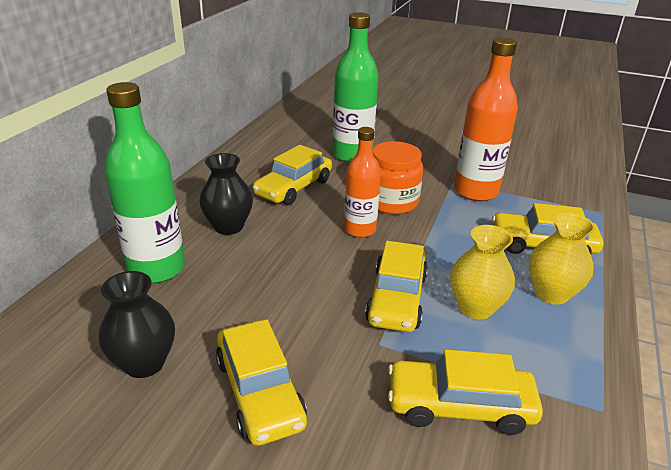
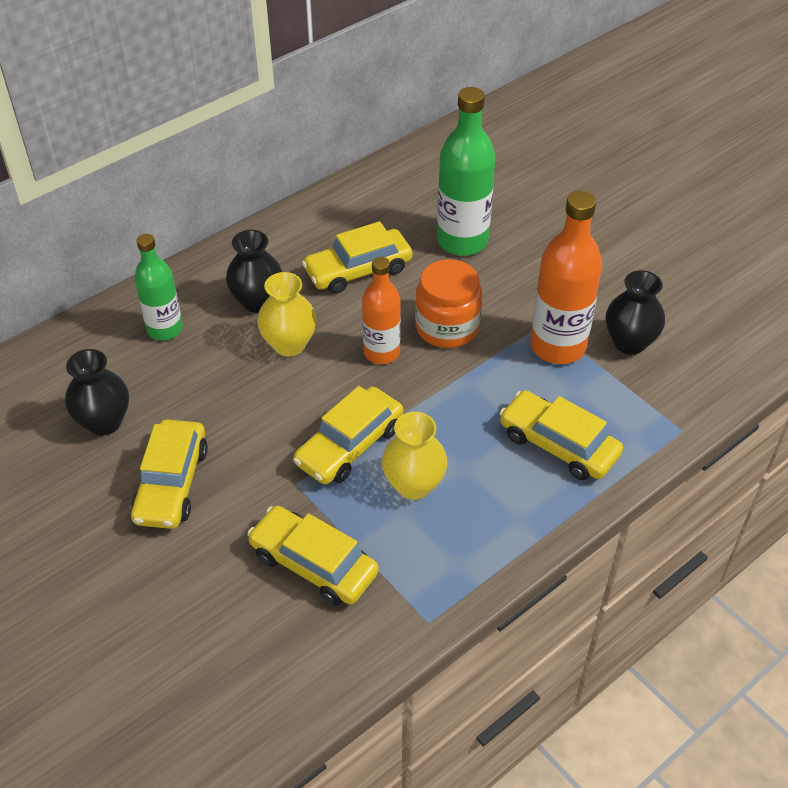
camera: 30 degrees right, 15 degrees up
(157, 268) = (165, 329): green bottle -> green bottle, size x0.65
(515, 178) = (629, 342): none -> black vase
(551, 293) = (505, 501): yellow vase -> yellow vase (289, 344)

